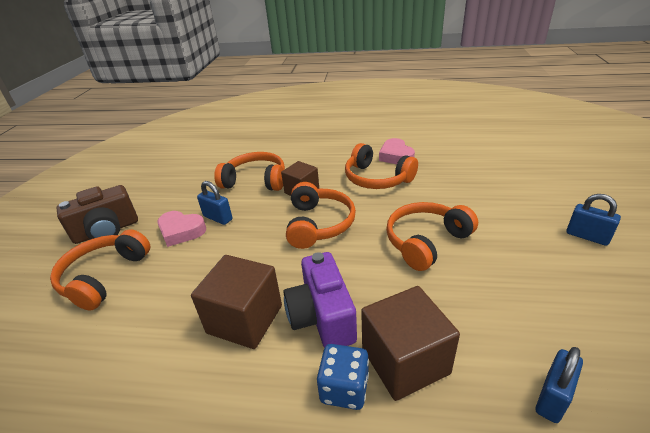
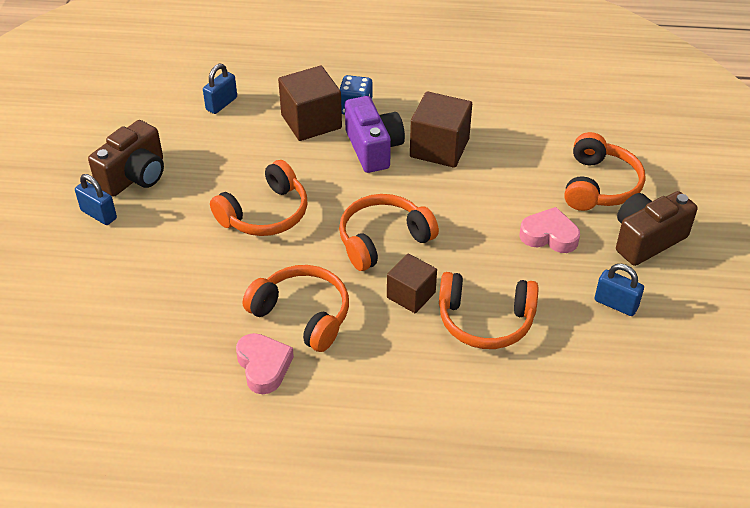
camera: 175 degrees right, 10 degrees up
(218, 218) = (513, 254): blue padlock -> blue padlock (616, 304)
(318, 224) = (383, 240): orange headphones -> orange headphones turned 60 degrees clockwise
(586, 276) = (135, 176): none -> brown camera

